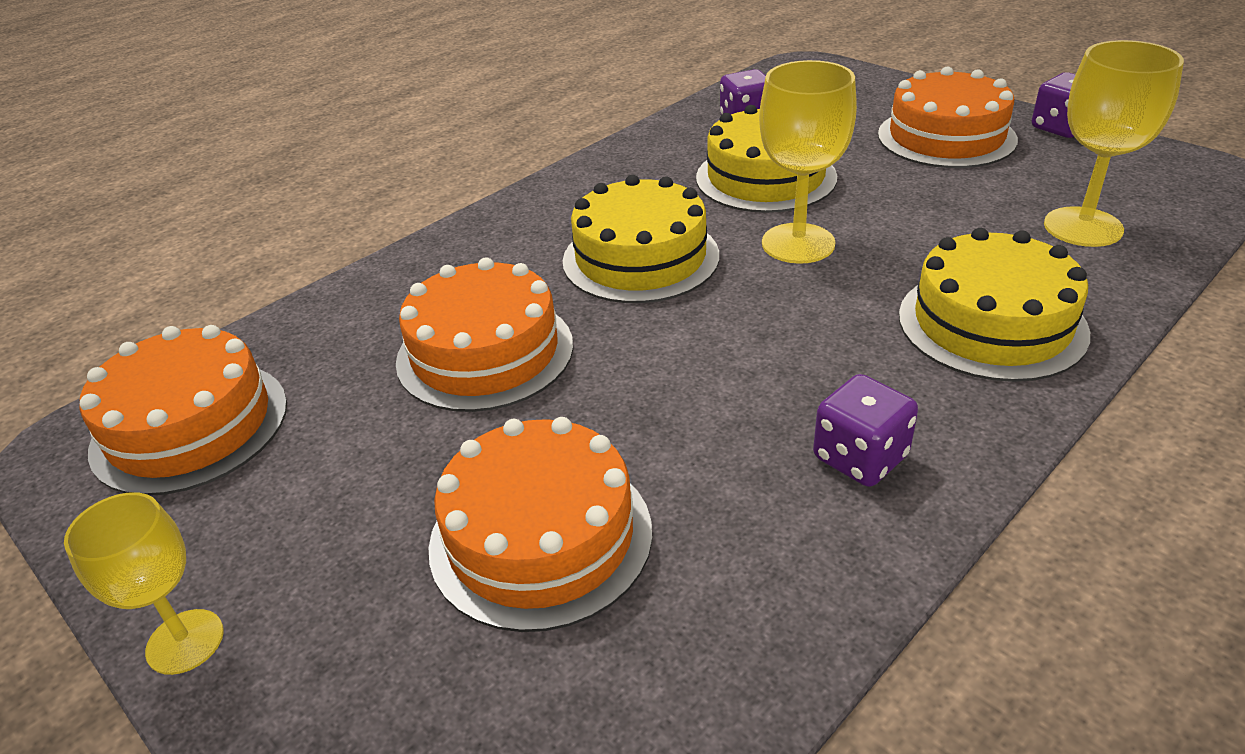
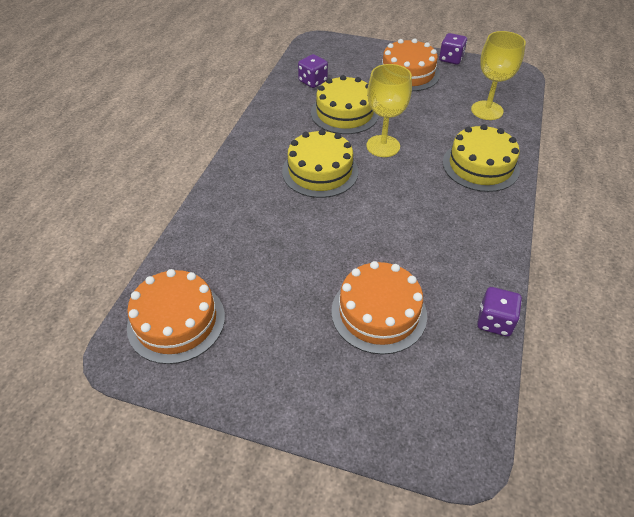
camera: 30 degrees left, 10 degrees up
(185, 641) = (271, 410): yellow goblet -> none
(485, 352) = (287, 240): orange cake -> none
(860, 457) = (470, 239): purple dice -> purple dice (494, 321)

